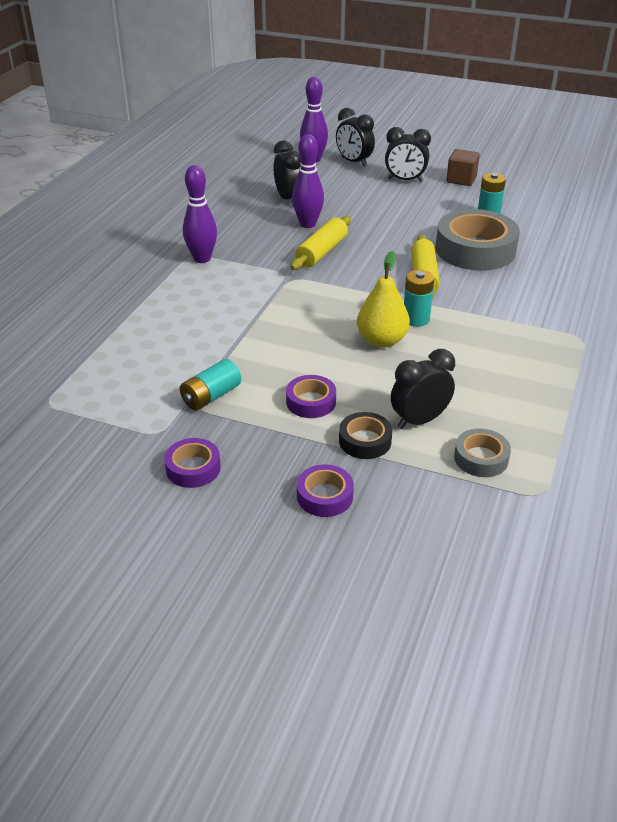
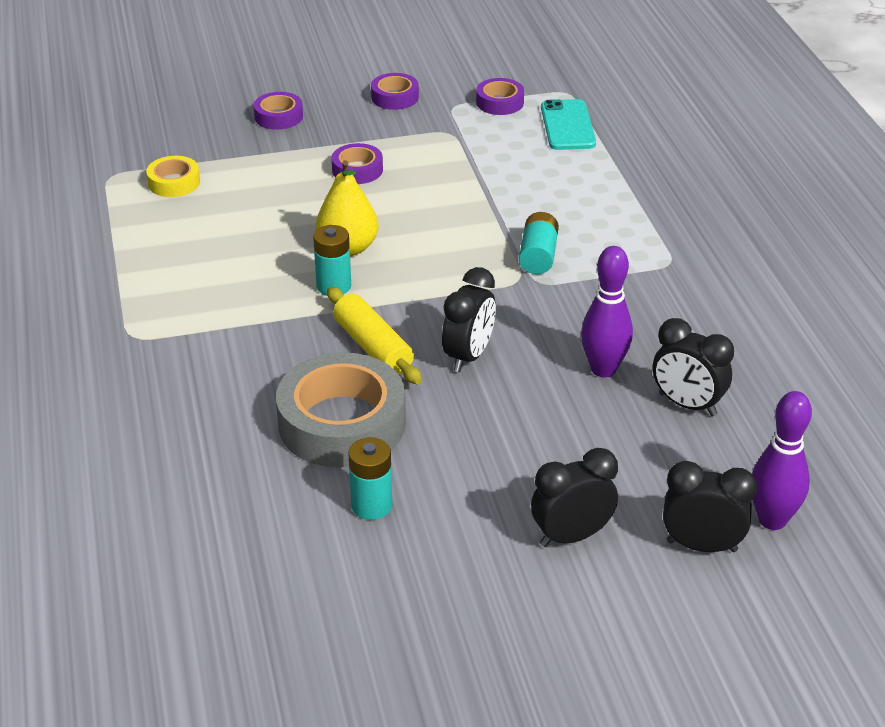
camera: 145 degrees right, 0 degrees up
(99, 370) = (567, 125): none -> turquoise phone
(115, 417) = (499, 102): none -> purple tape
(202, 259) = (652, 262): purple bowling pin -> none
(211, 396) = (446, 143): turquoise battery -> turquoise battery (538, 256)
(321, 252) = (532, 331): yellow rolling pin -> none
(365, 441) = (282, 160): black tape -> none
(419, 420) = (248, 191): black clock -> black clock (468, 356)
(461, 179) = (484, 586): brown cube -> none
(481, 458) = (174, 182): grey tape -> yellow tape

